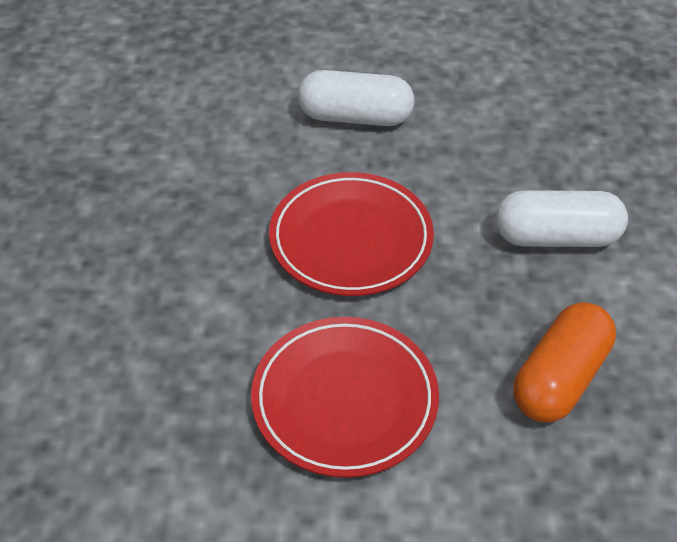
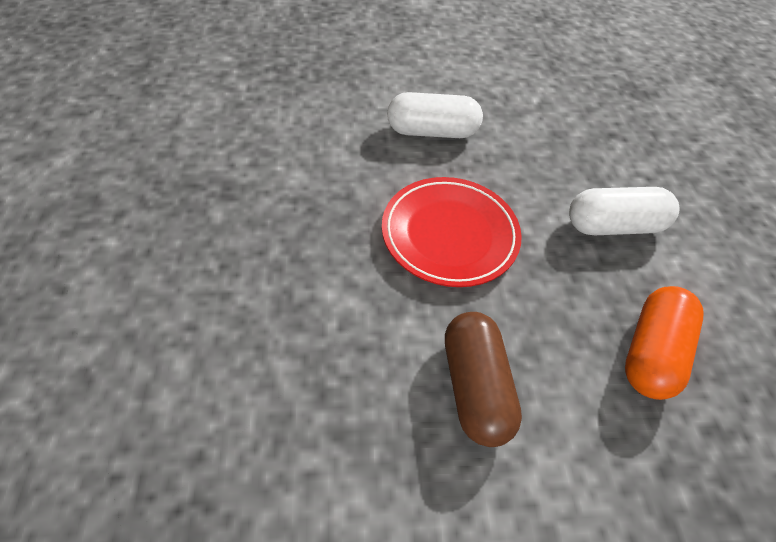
camera: 10 degrees left, 5 degrees up
(344, 400) = (474, 386): red plate -> brown capsule

